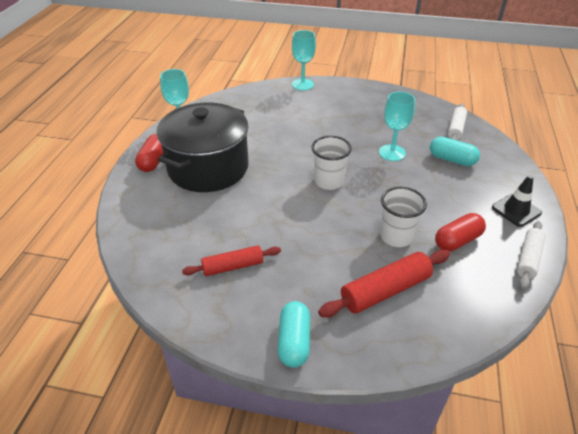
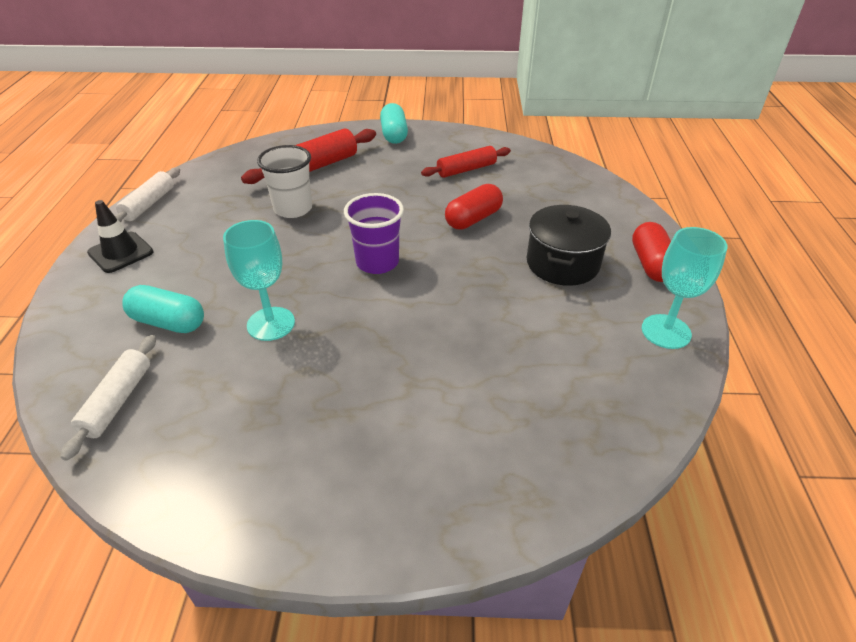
camera: 170 degrees right, 0 degrees up
(208, 168) = (562, 263): black pot -> black pot, size x0.59
(302, 84) = (476, 521): turquoise goblet -> none
(329, 182) = (377, 262): white cup -> purple cup
(457, 240) = (221, 212): red capsule -> red capsule (473, 219)

